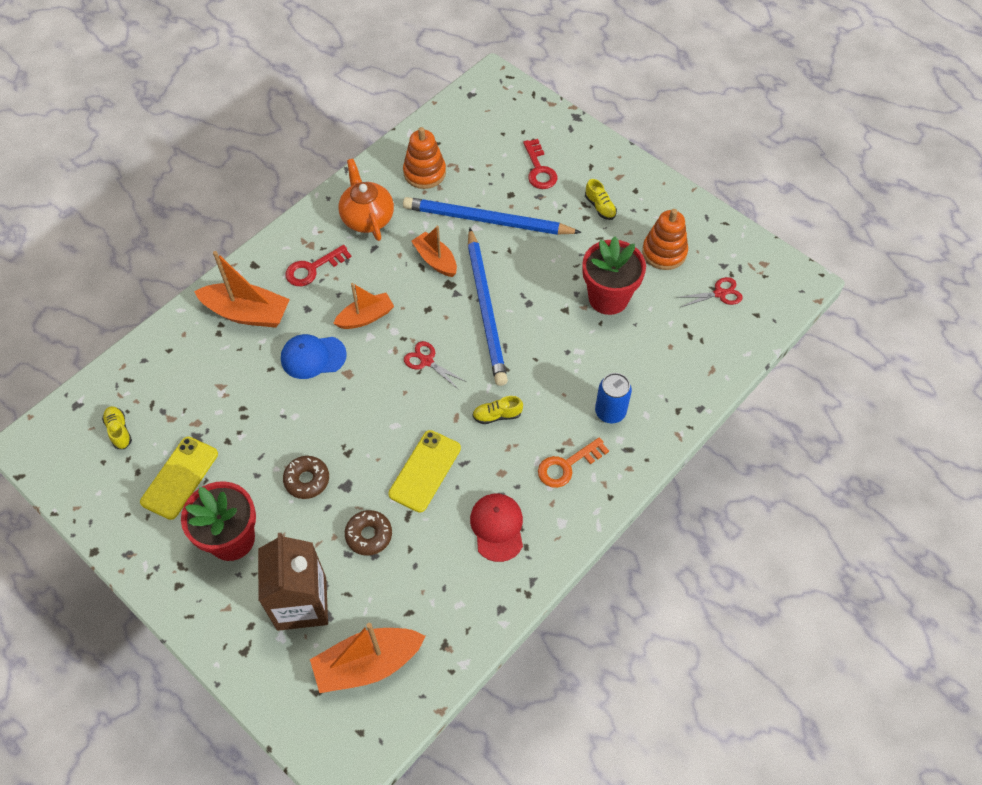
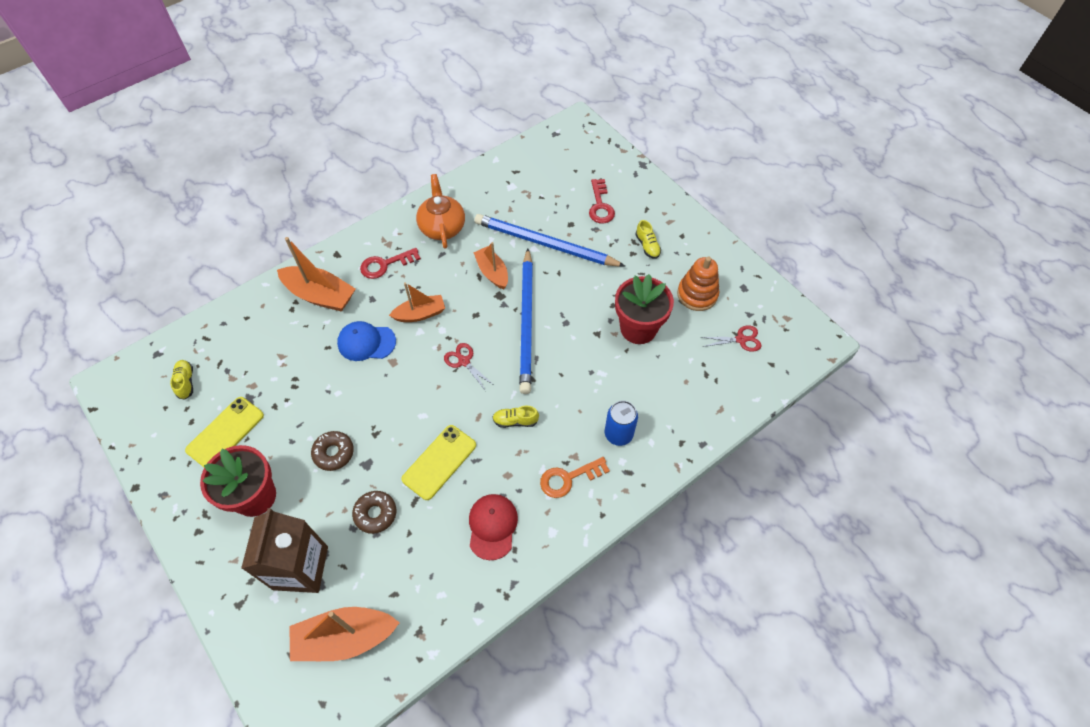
camera: 10 degrees right, 0 degrees up
(424, 173) = (500, 195): orange stacking toy -> none

